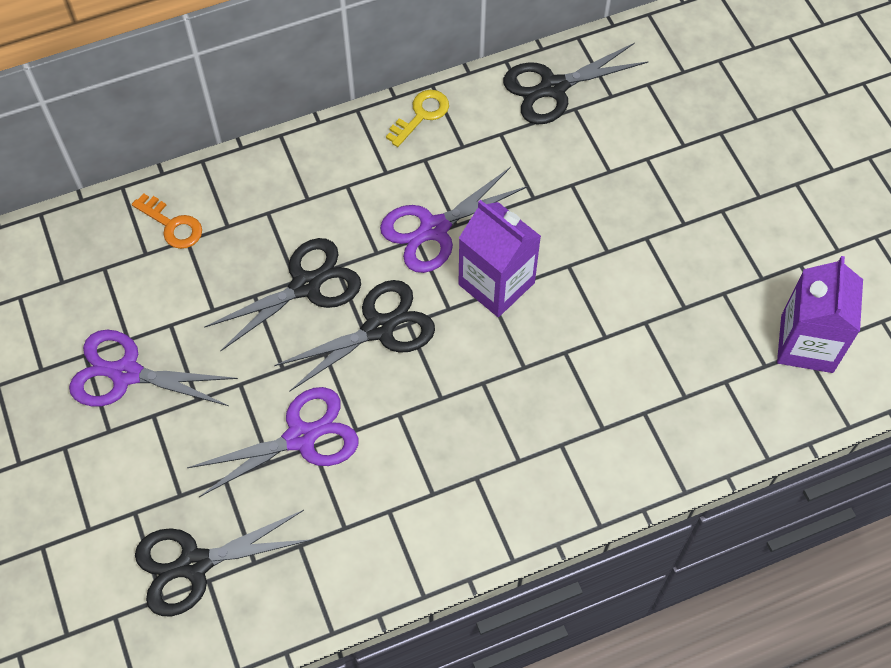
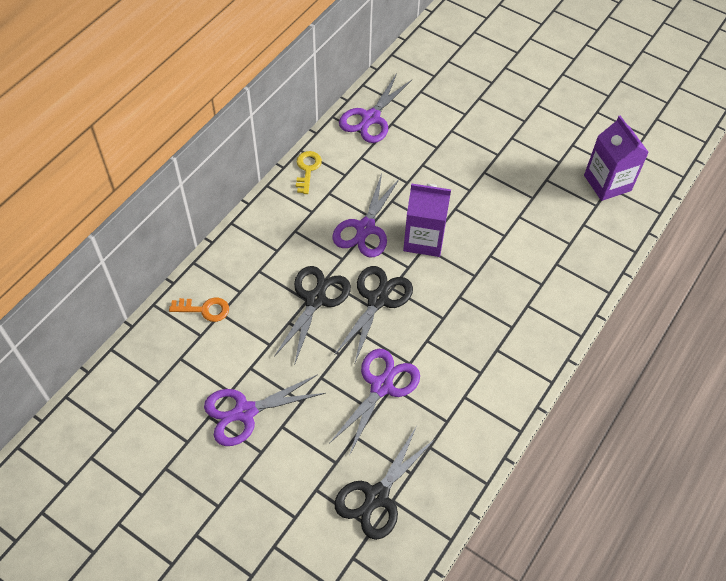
camera: 35 degrees left, 5 degrees down
(553, 88) = (371, 118): black scissors -> purple scissors

